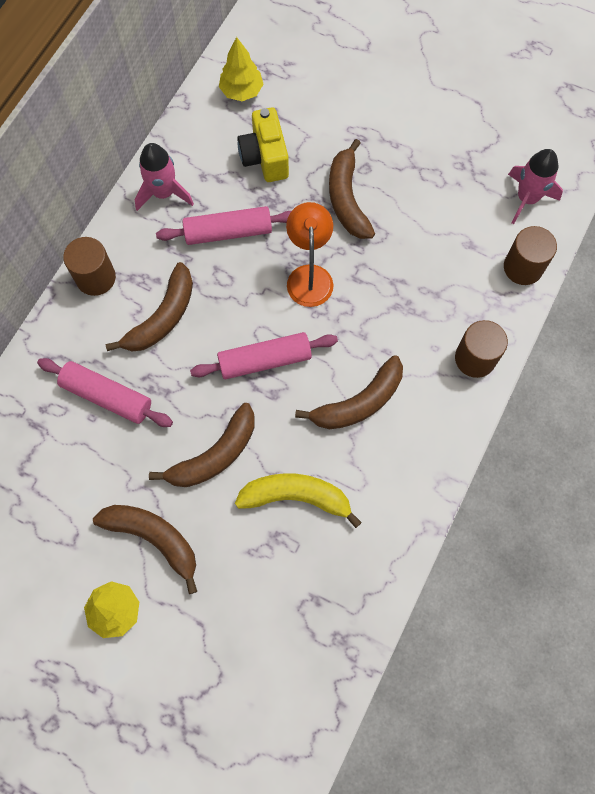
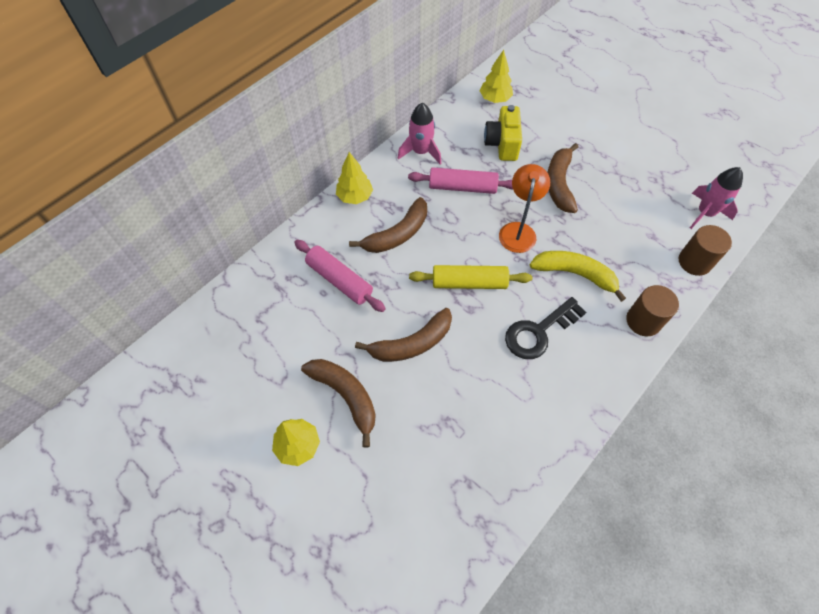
camera: 15 degrees right, 10 degrees down
(96, 278) = (355, 197): brown cylinder -> yellow tree
(264, 360) = (469, 282): pink rolling pin -> yellow rolling pin
(296, 497) = (471, 393): yellow banana -> yellow banana (575, 274)
(358, 402) = (539, 332): brown banana -> black key

